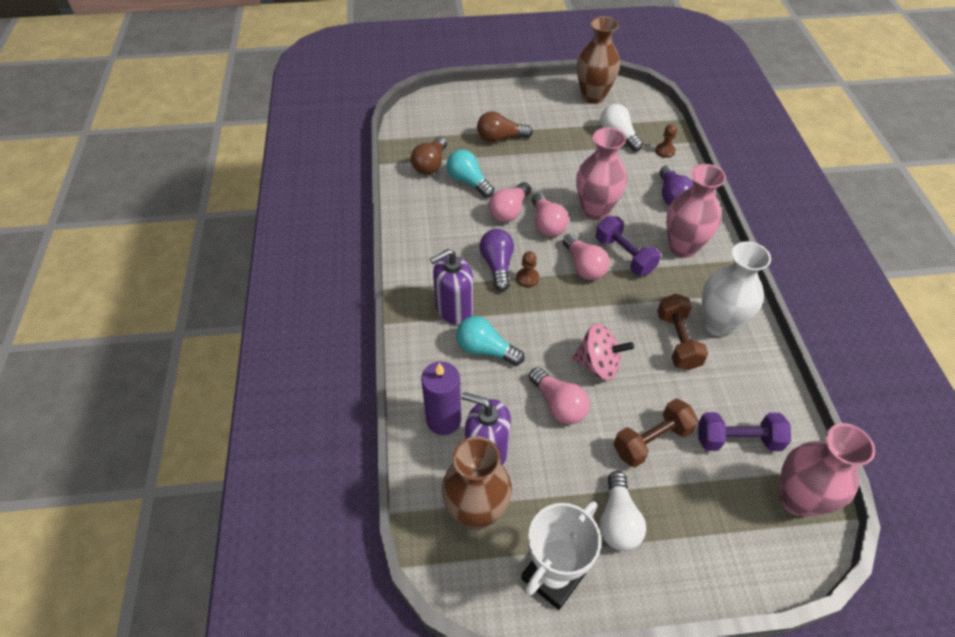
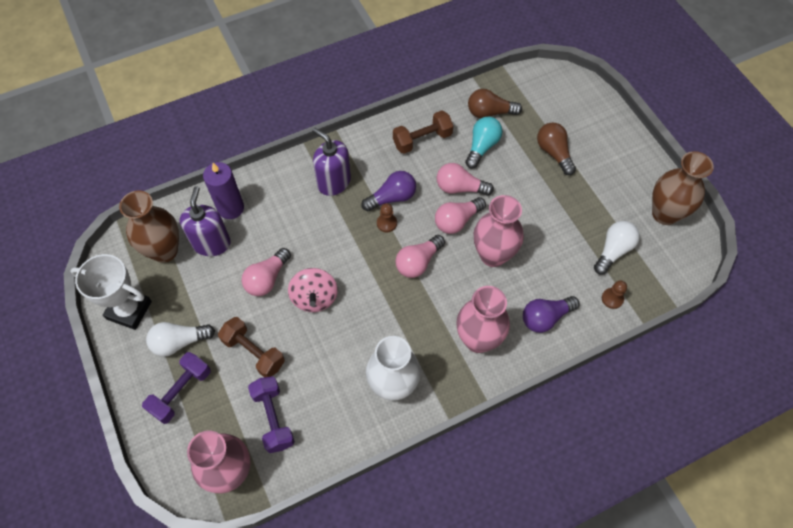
camera: 70 degrees right, 10 degrees up
(485, 349) = (302, 215): turquoise light bulb -> none
(624, 255) = (445, 292): purple dumbbell -> purple dumbbell (181, 392)
(677, 341) = (361, 354): brown dumbbell -> brown dumbbell (422, 140)

